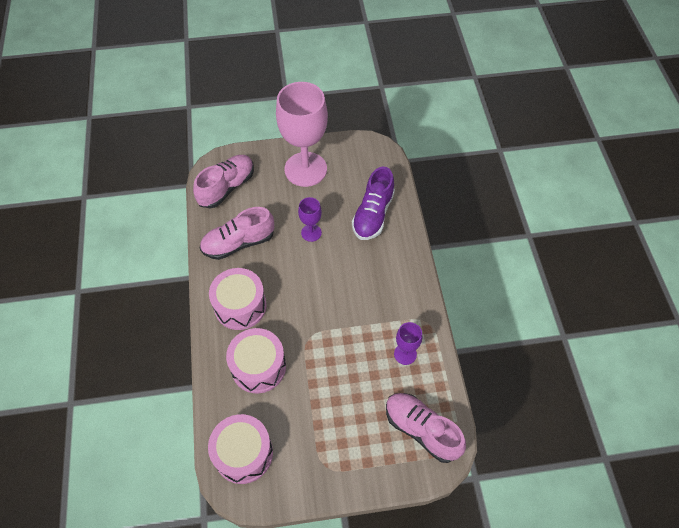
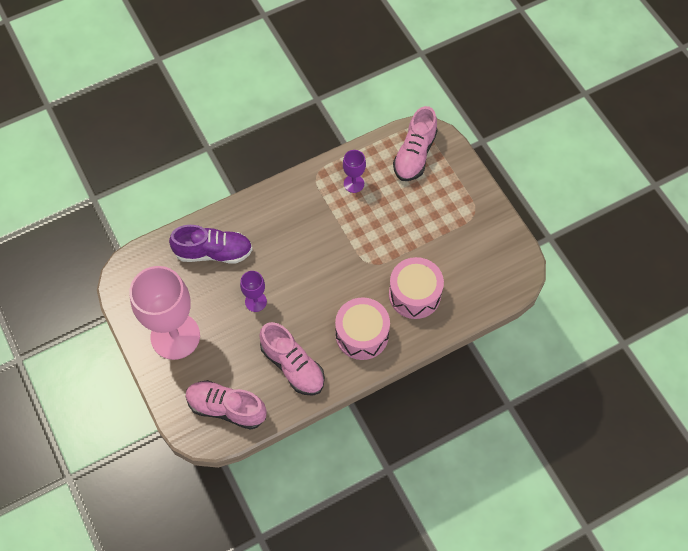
camera: 110 degrees left, 5 degrees up
(243, 453) = (493, 276): pink drum -> none

